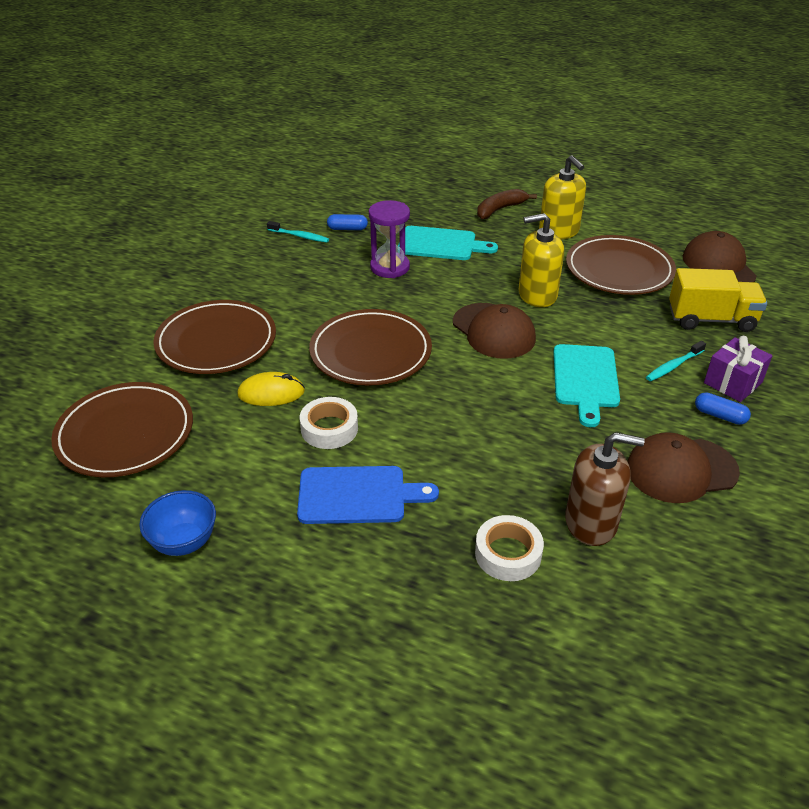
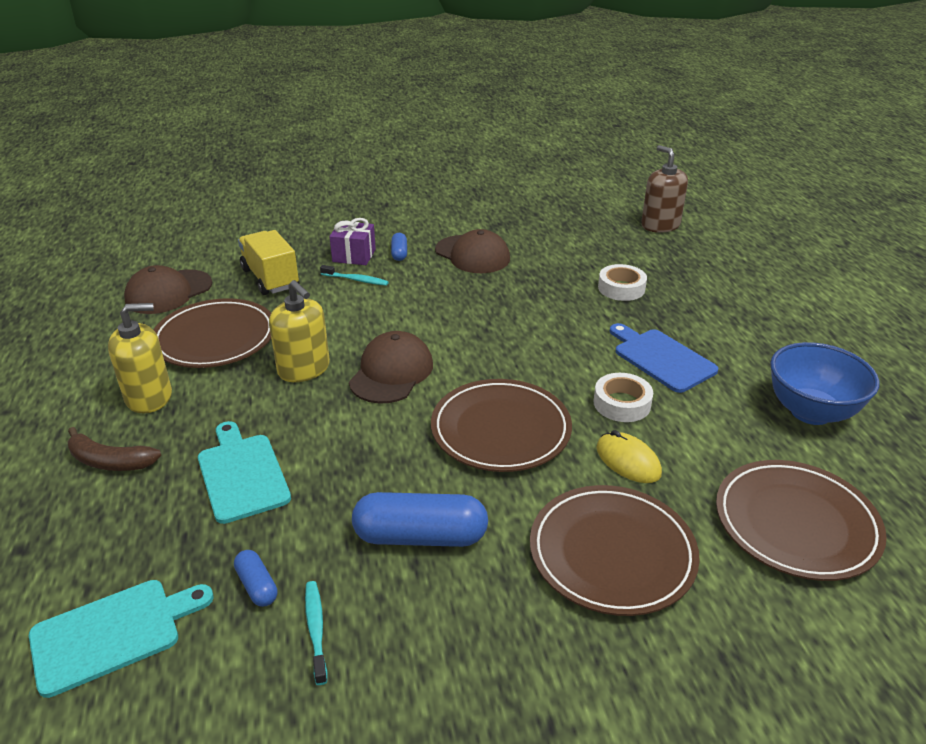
camera: 125 degrees left, 5 degrees down
(184, 542) = (810, 412): blue bowl -> blue bowl, size x1.54
(317, 283) = (420, 536): none -> blue capsule
(390, 267) = (331, 492): purple hourglass -> none
(559, 231) = (149, 397): yellow soap dispenser -> yellow soap dispenser turned 45 degrees clockwise
(585, 379) = (414, 309): turquoise cutting board -> turquoise cutting board (112, 633)
(591, 522) = (558, 270): brown soap dispenser -> brown soap dispenser (660, 225)

